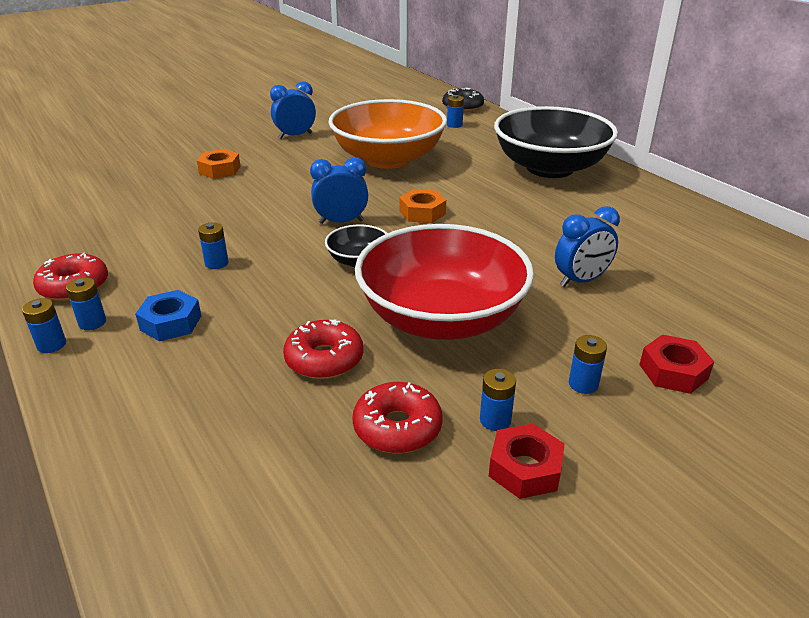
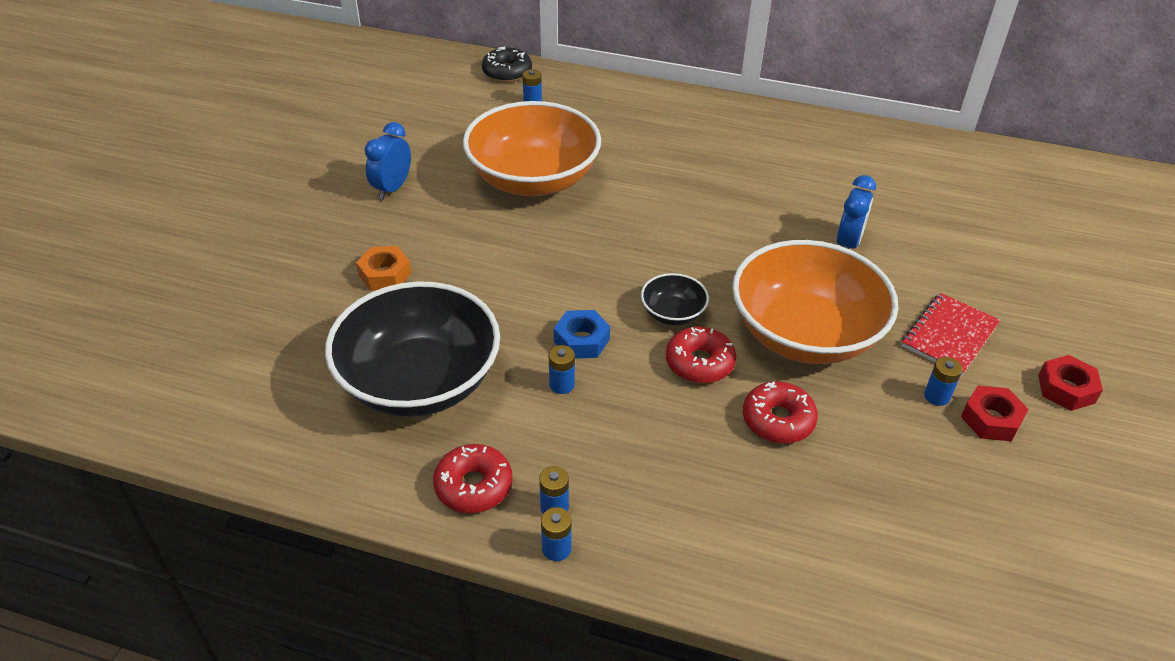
camera: 40 degrees left, 10 degrees up
(171, 323) = (619, 464): blue nut -> blue nut (581, 340)
(341, 222) = (599, 279): blue clock -> none
(397, 427) = (893, 441): red donut -> red donut (699, 363)
(422, 212) = (651, 232): orange nut -> none
(441, 318) = (804, 334): red bowl -> orange bowl
(549, 168) = (685, 126): black bowl -> black bowl (419, 381)
(583, 384) = (949, 335): blue battery -> red notebook
(673, 371) = (982, 293): red nut -> red nut (1066, 389)

